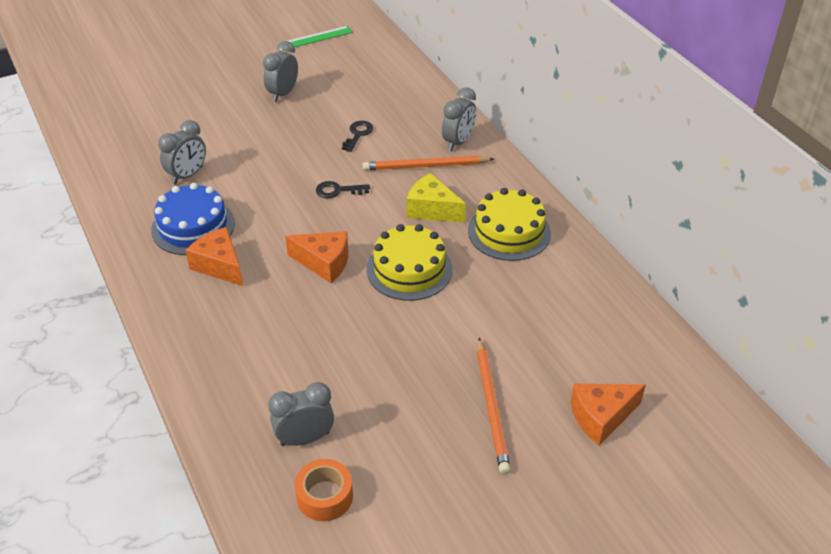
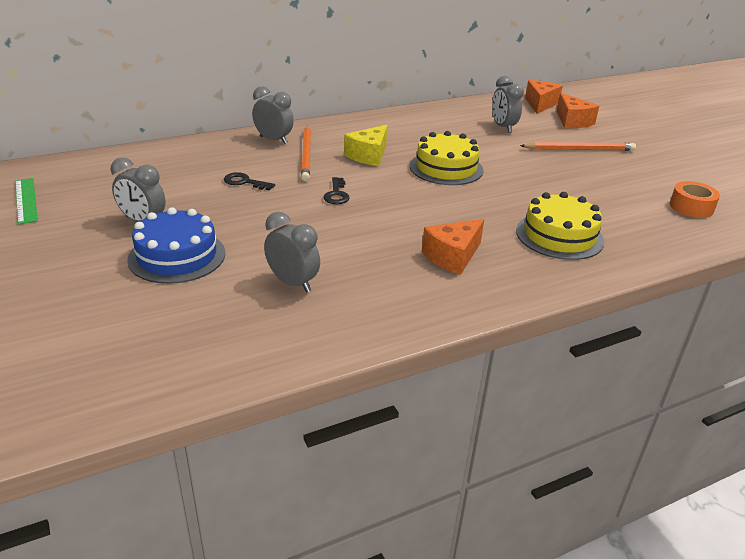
camera: 90 degrees left, 10 degrees down
(193, 226) = (390, 275): blue cake -> blue cake (177, 256)
(305, 438) = (644, 214): grey clock -> grey clock (503, 127)
(324, 263) = (442, 203): orange cheese -> orange cheese (540, 104)
(509, 232) = (398, 131): yellow cake -> yellow cake (559, 236)

